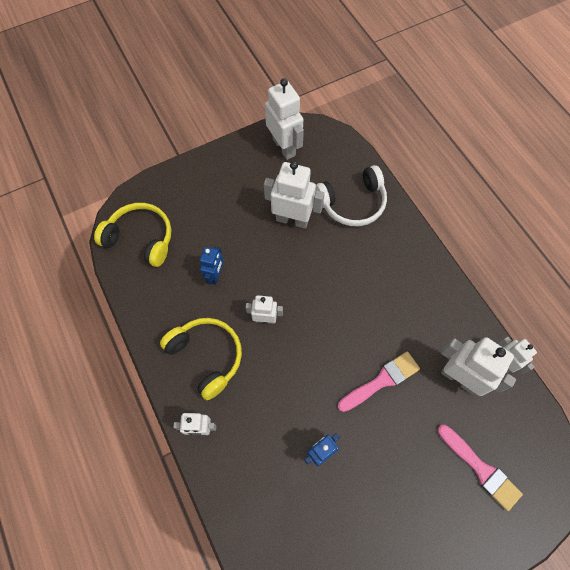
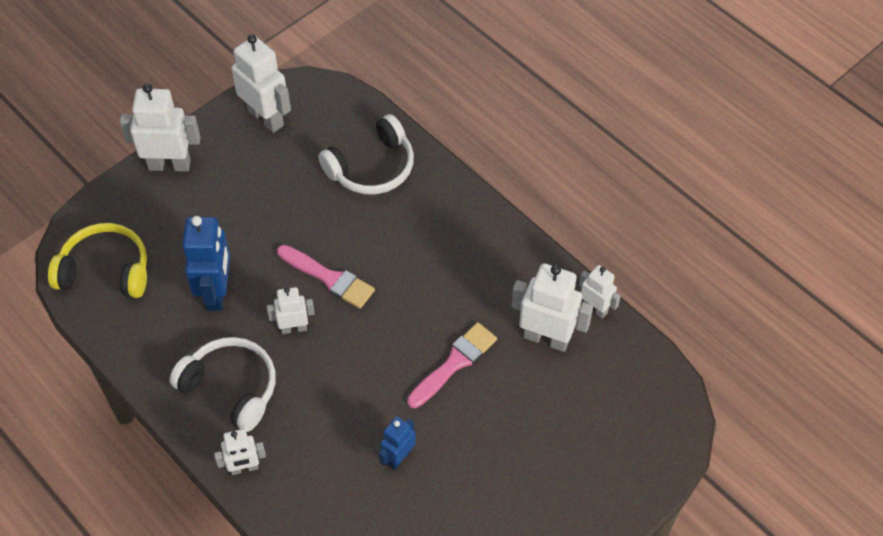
camera: 15 degrees left, 10 degrees down
(207, 356) = (231, 387): yellow headphones -> white headphones
(215, 275) = (216, 292): blue robot -> blue robot, size x1.73
(292, 220) = (299, 204): white robot -> white robot (169, 165)
(480, 469) = (591, 429): pink brush -> pink brush (329, 278)

